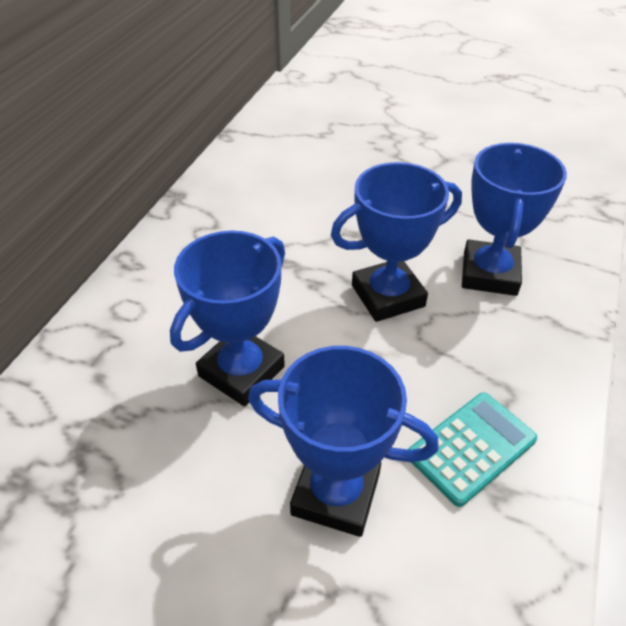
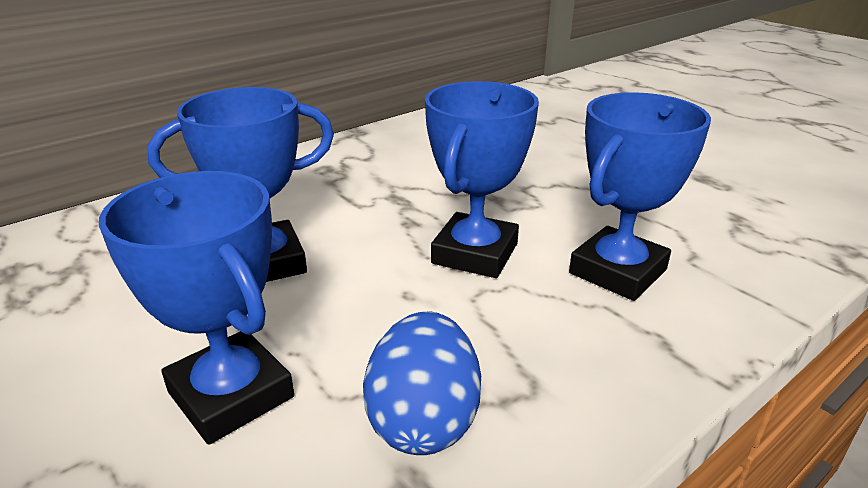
camera: 30 degrees right, 15 degrees down
(388, 296) = (475, 253): blue trophy -> blue trophy turned 75 degrees counterclockwise
(471, 447) = (423, 420): turquoise calculator -> blue egg

